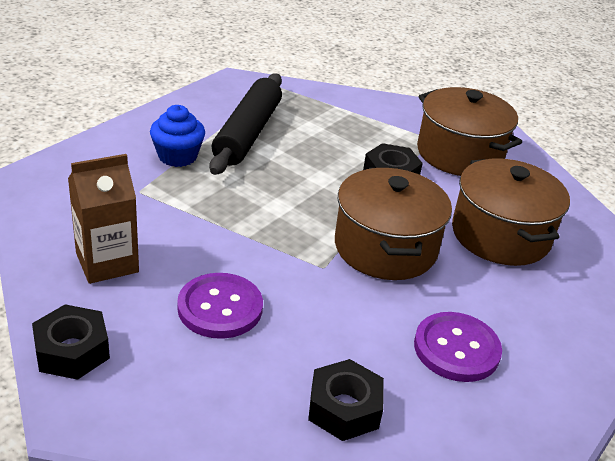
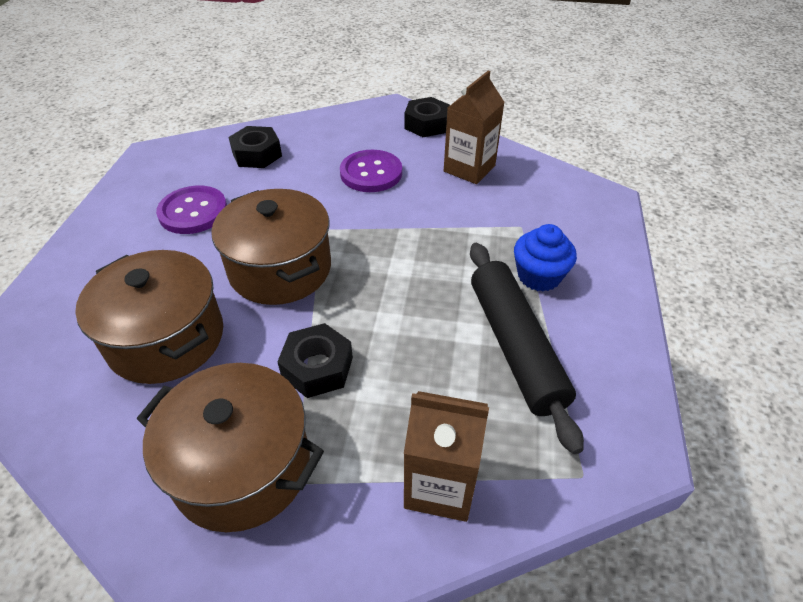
camera: 155 degrees right, 10 degrees up
(352, 109) = (440, 485): none -> brown carton

